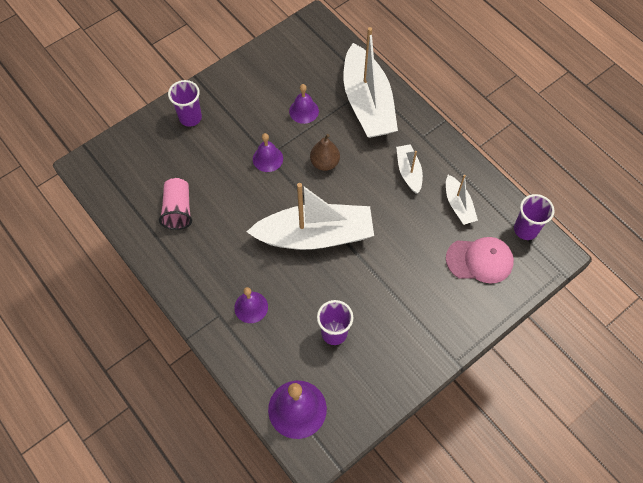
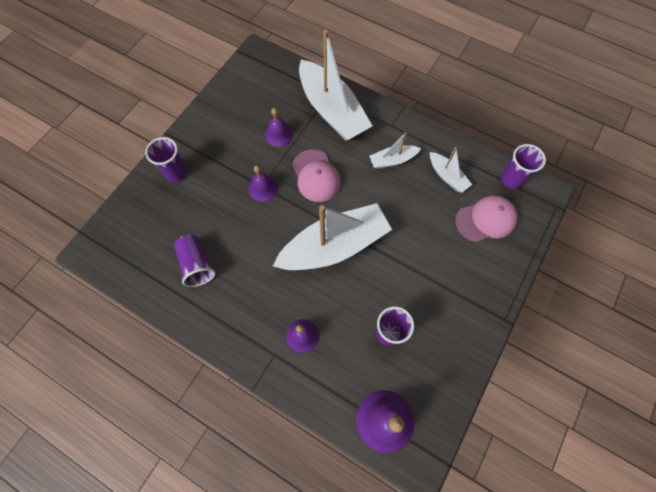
camera: 20 degrees left, 5 degrees up
(178, 210) = (197, 264): pink cup -> purple cup
(324, 163) = (316, 176): brown pear -> pink cap
(408, 172) = (392, 160): white boat -> white boat turned 75 degrees counterclockwise

